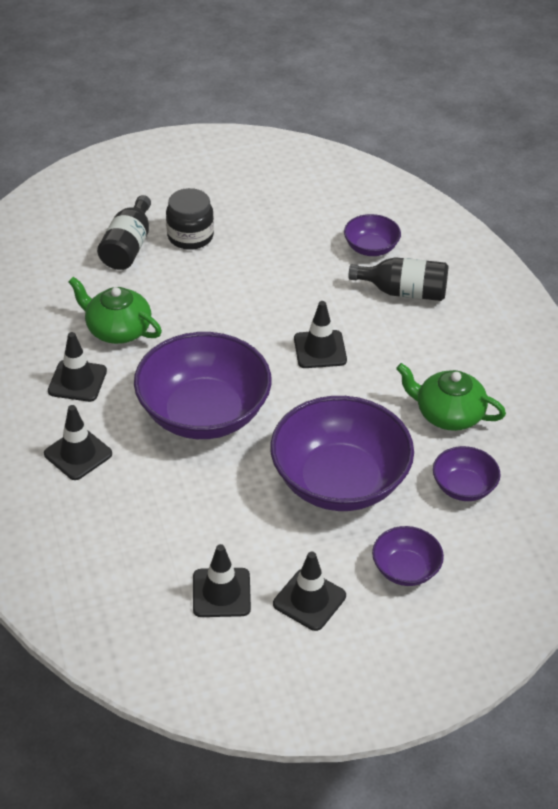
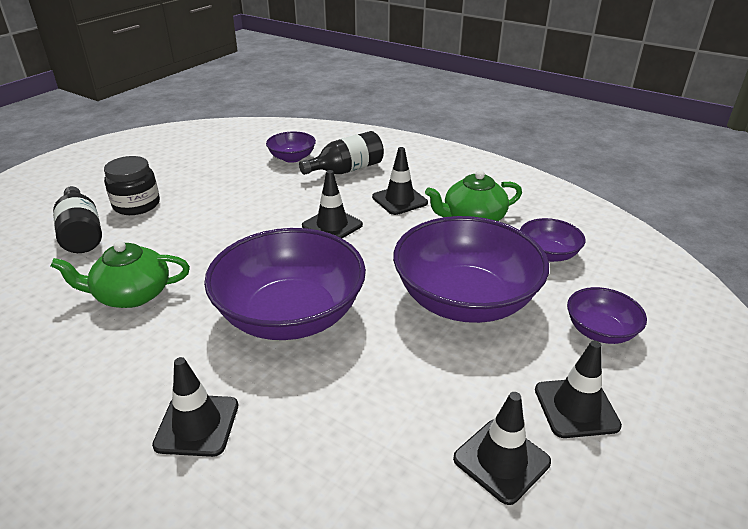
camera: 40 degrees left, 10 degrees down
(77, 381) = (128, 357): black traffic cone -> black traffic cone (399, 200)

